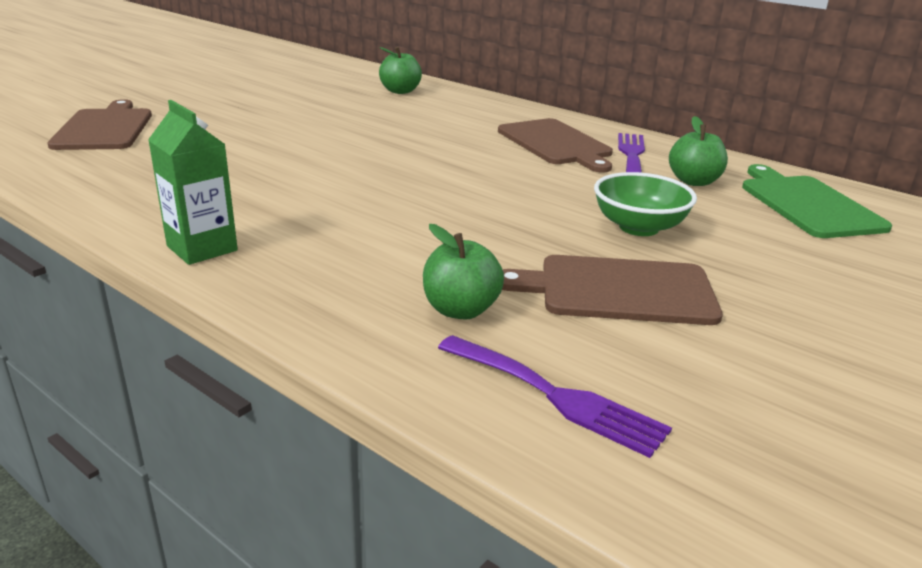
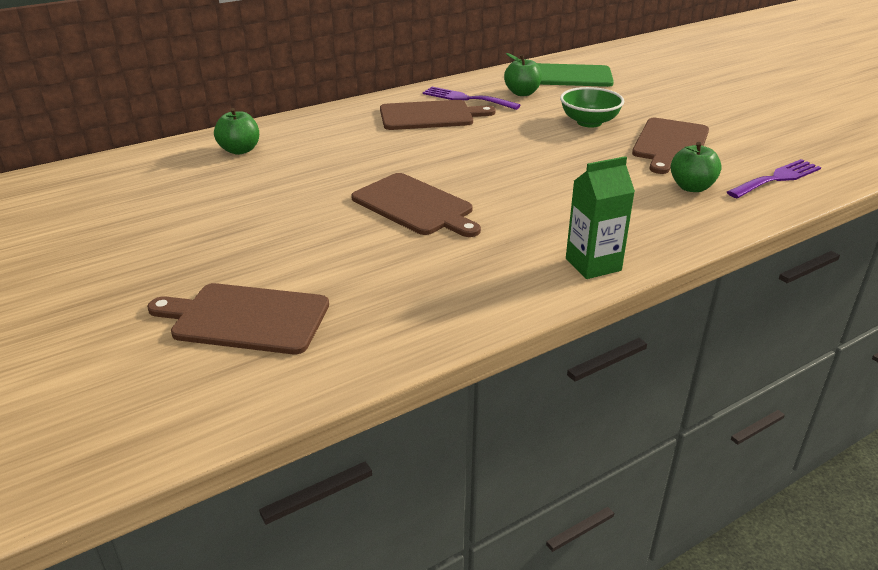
camera: 70 degrees left, 5 degrees up
(318, 158) = (415, 206): none -> brown cutting board

